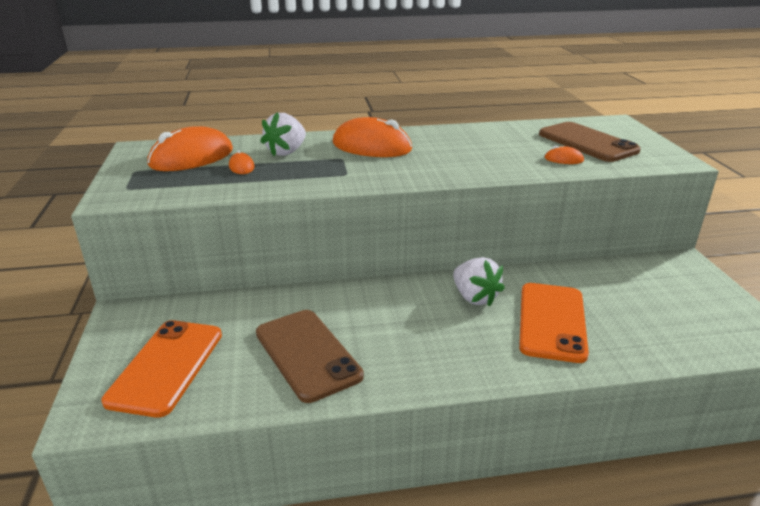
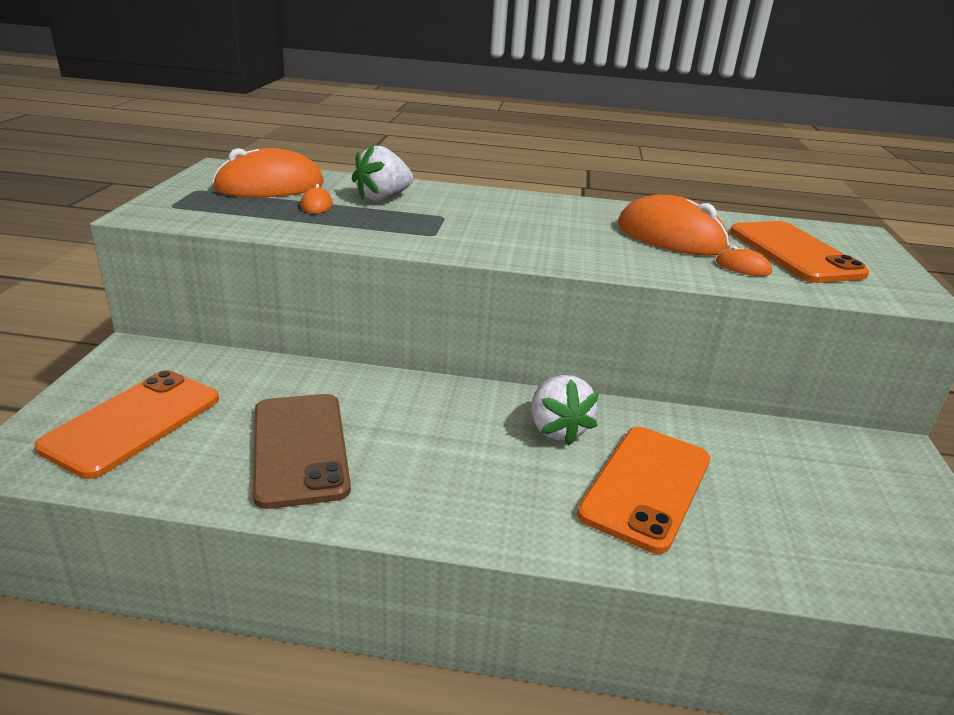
camera: 15 degrees right, 0 degrees up
(372, 146) = (492, 209): orange mouse -> orange mouse (671, 237)
(587, 142) = (794, 252): brown phone -> orange phone

